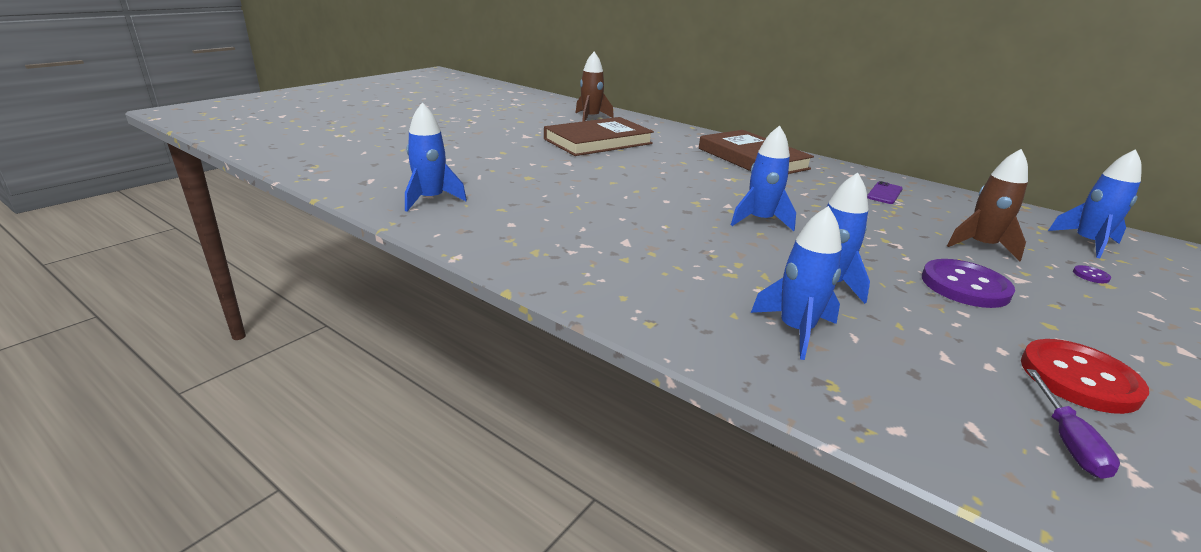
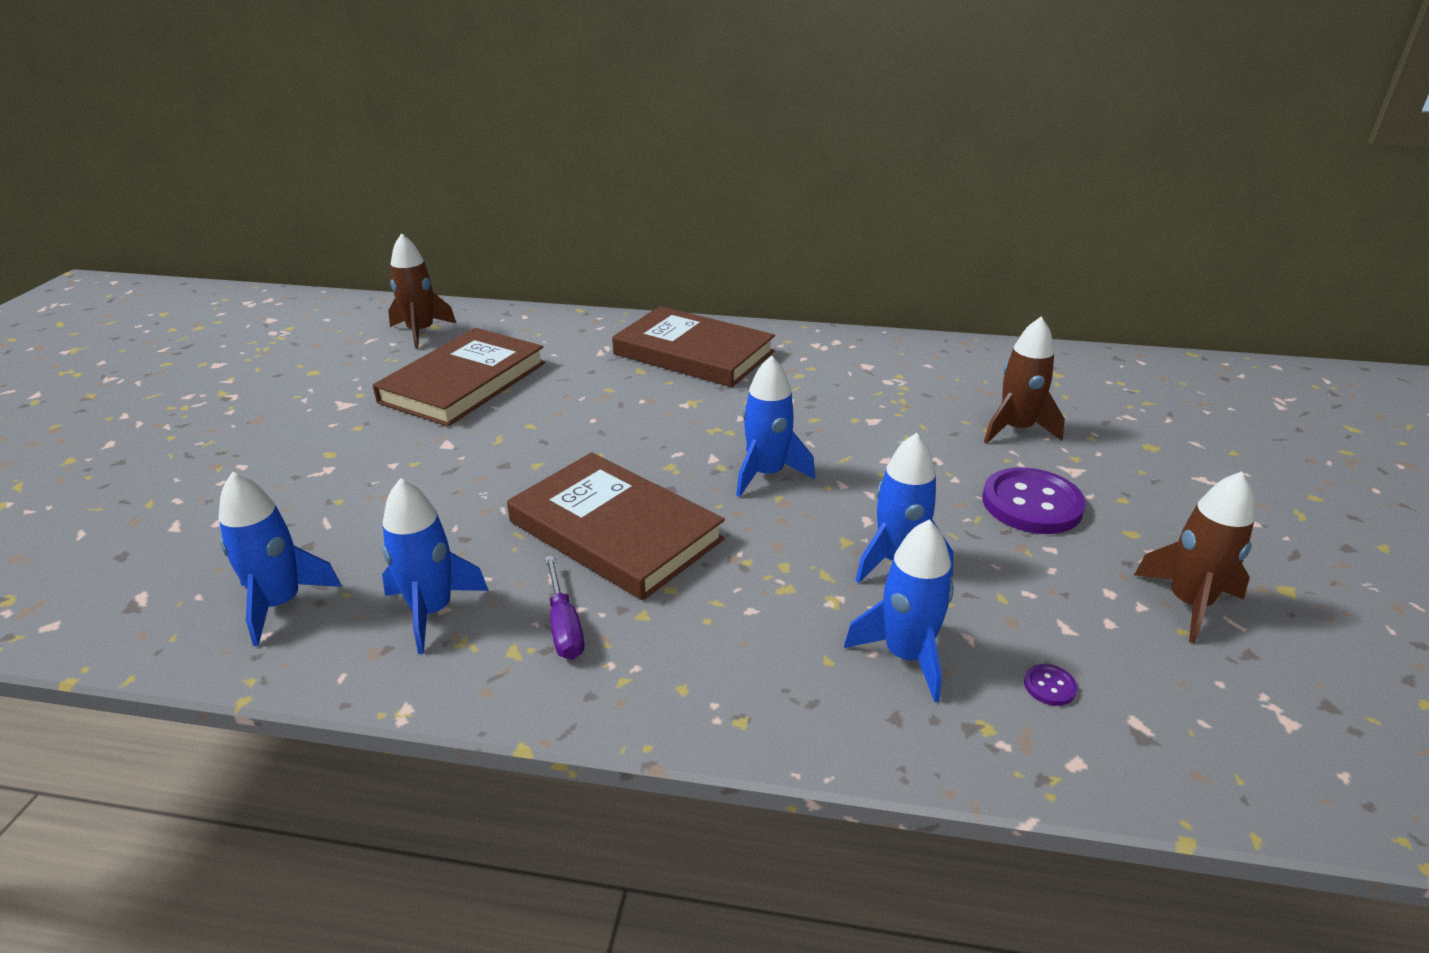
camera: 25 degrees left, 5 degrees up
(637, 220) = (615, 531): none -> brown book
(884, 193) = (878, 370): purple phone -> none
(1067, 440) = (1217, 699): purple screwdriver -> purple screwdriver (564, 625)
(1079, 378) = (1188, 603): red button -> brown rocket
(1087, 243) = (1107, 386): blue rocket -> blue rocket (432, 611)
(1090, 275) = (1132, 438): purple button -> purple button (1049, 686)

